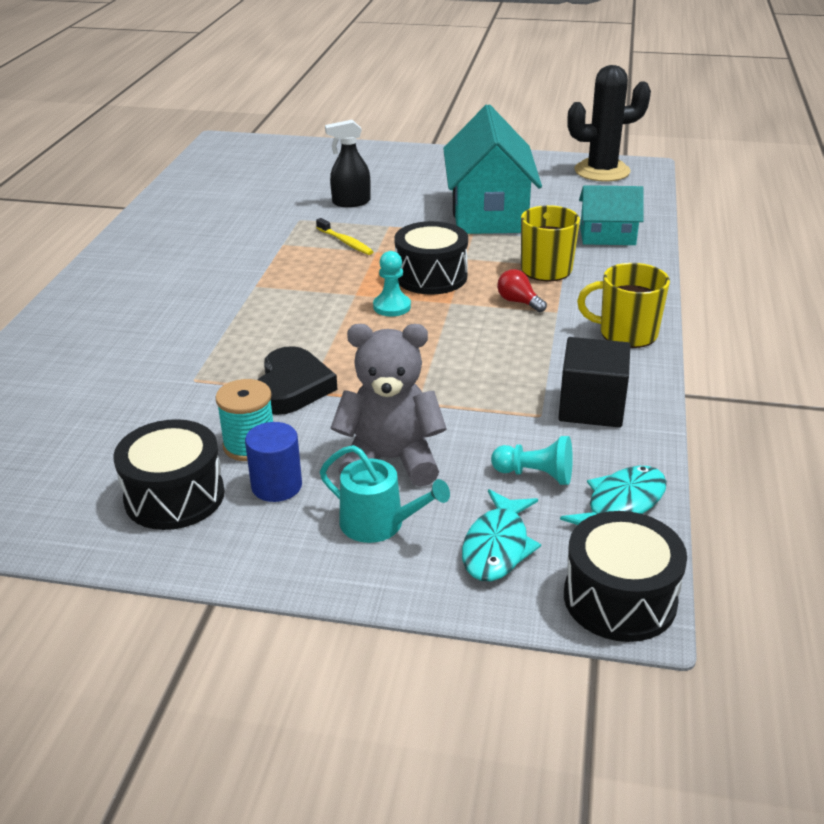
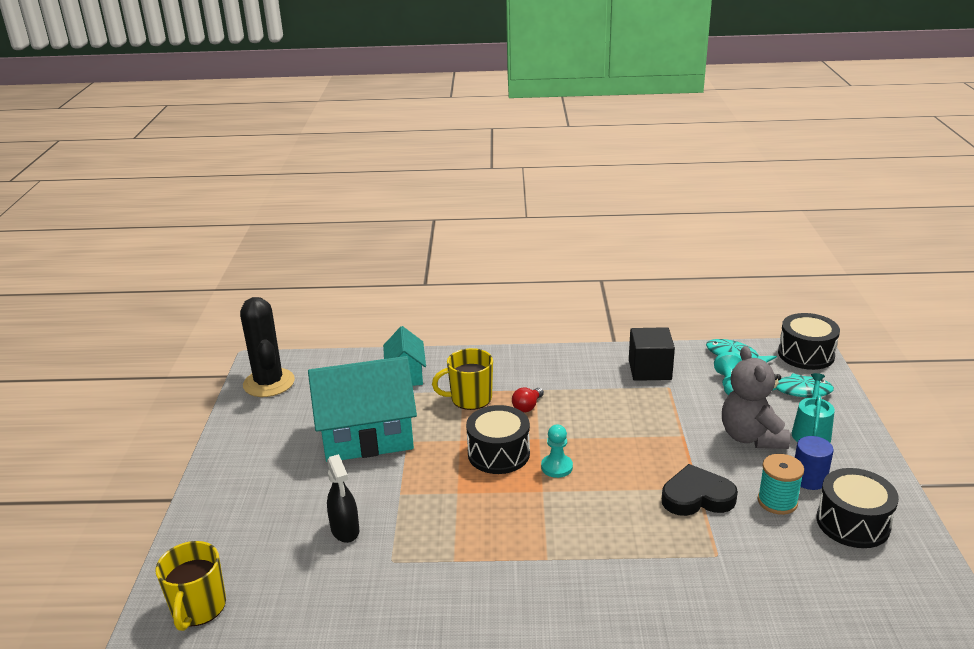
camera: 100 degrees left, 5 degrees down
(345, 242) = (442, 516): yellow toothbrush -> none
(626, 333) = (555, 361): yellow mug -> yellow mug (198, 607)

